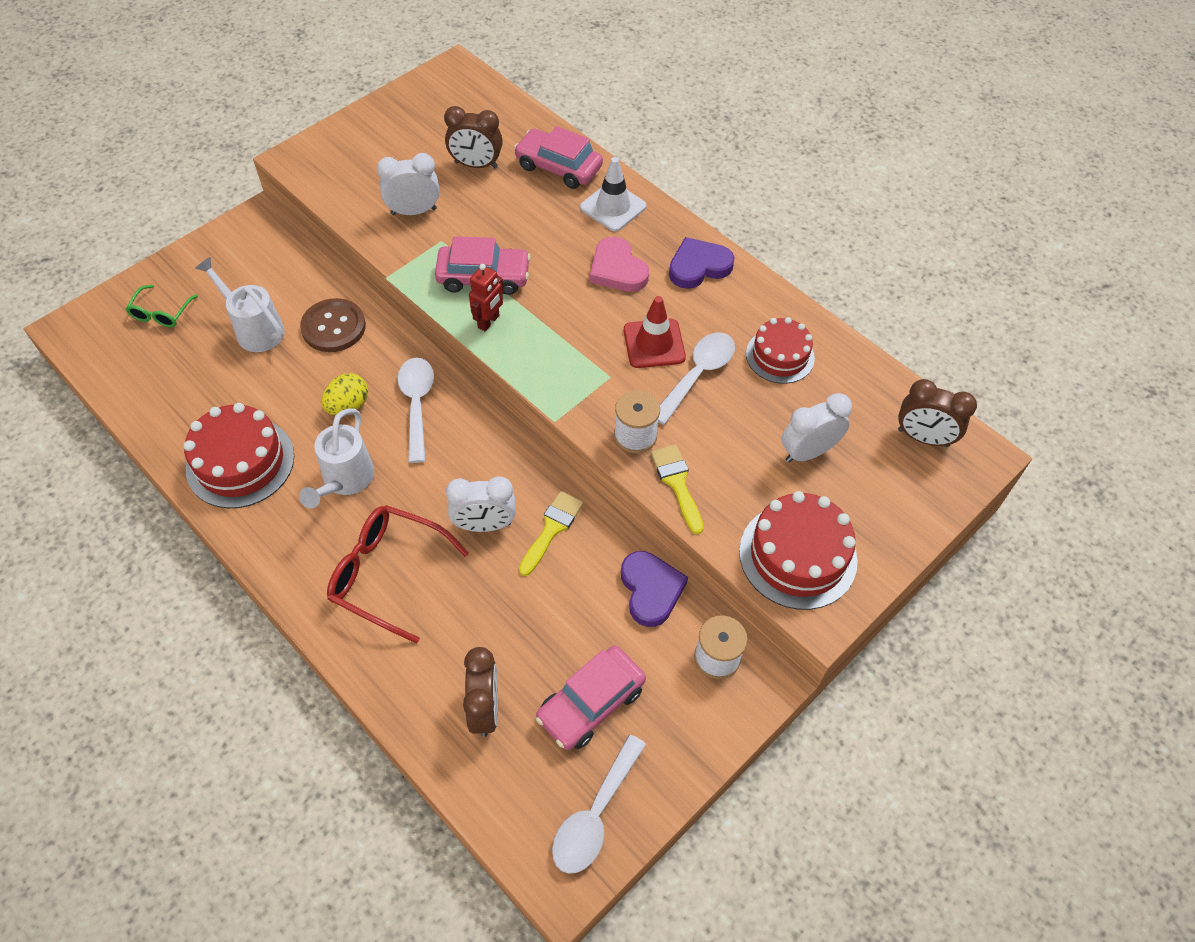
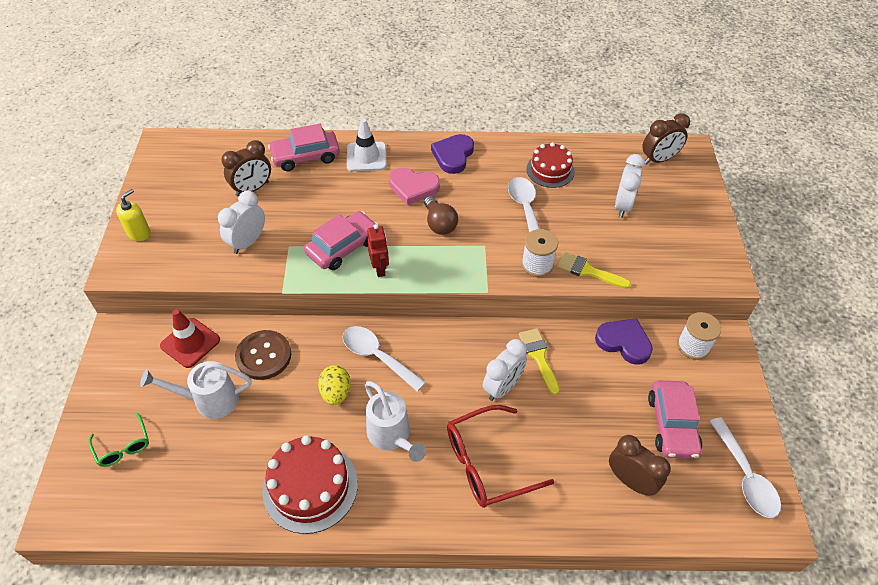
camera: 45 degrees left, 5 degrees down
(344, 139) = (139, 233): none -> yellow soap dispenser
(595, 323) = (439, 224): none -> brown light bulb
(654, 344) = (483, 211): red traffic cone -> red traffic cone (190, 343)
(798, 555) = (683, 258): red cake -> none

